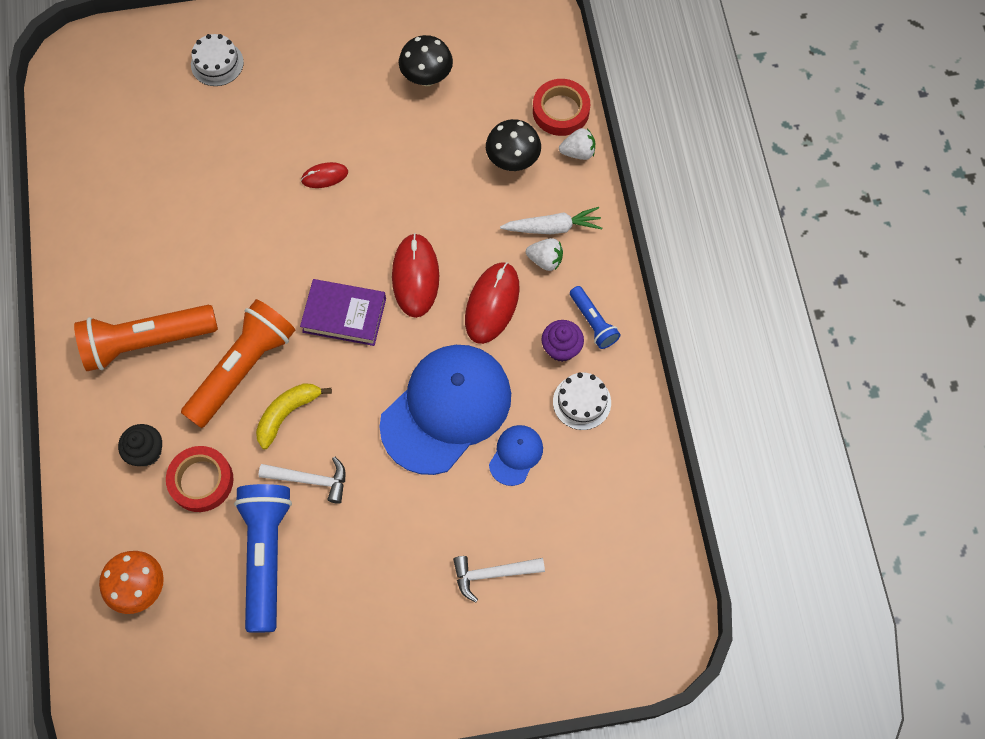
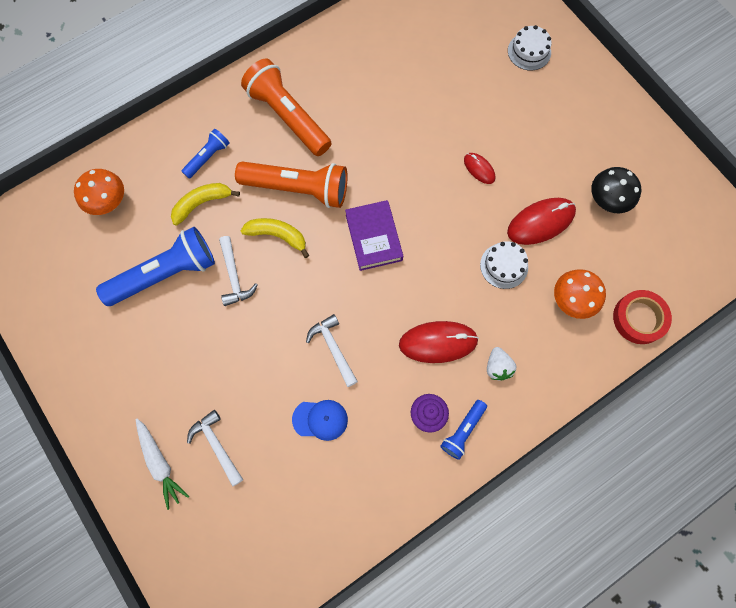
camera: 65 degrees right, 5 degrees up
(146, 451) = (208, 157): black cupcake -> blue flashlight
(201, 481) = (202, 203): red tape -> yellow banana
(415, 277) = (431, 274): red mouse -> red mouse (540, 222)
(446, 409) = (333, 348): blue cap -> white hammer
(512, 161) = (571, 301): black mushroom -> orange mushroom
(553, 227) = (529, 360): white carrot -> white carrot (160, 463)
(578, 152) = (609, 349): white strawberry -> none
(581, 402) = (389, 452): white cake -> white cake (504, 266)

